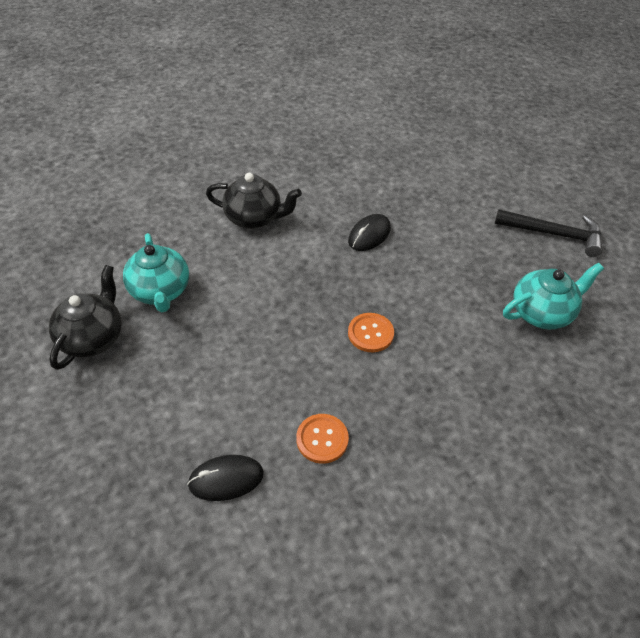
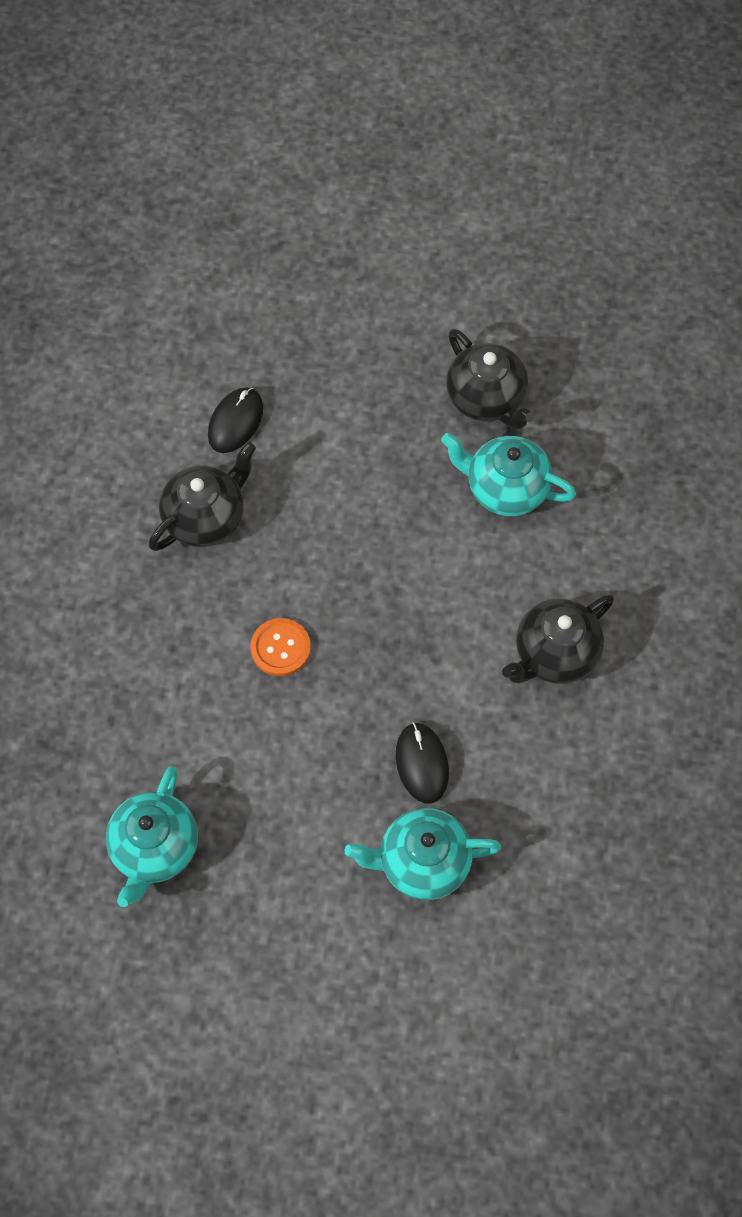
camera: 130 degrees right, 15 degrees up
(322, 439) = (206, 517): orange button -> black teapot
(417, 208) = (422, 862): none -> turquoise teapot
(554, 234) = (241, 993): black hammer -> none

